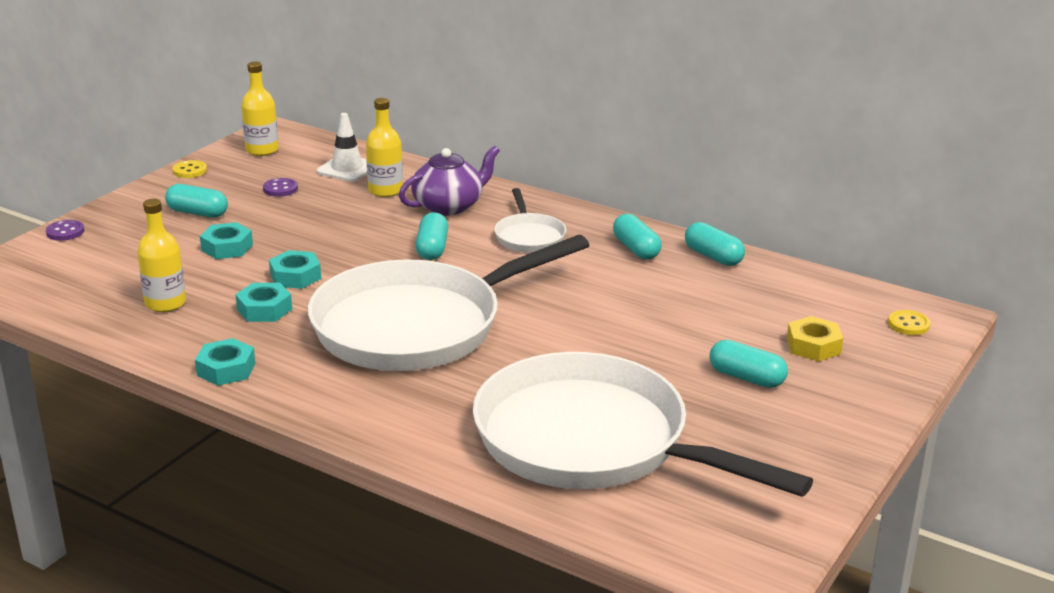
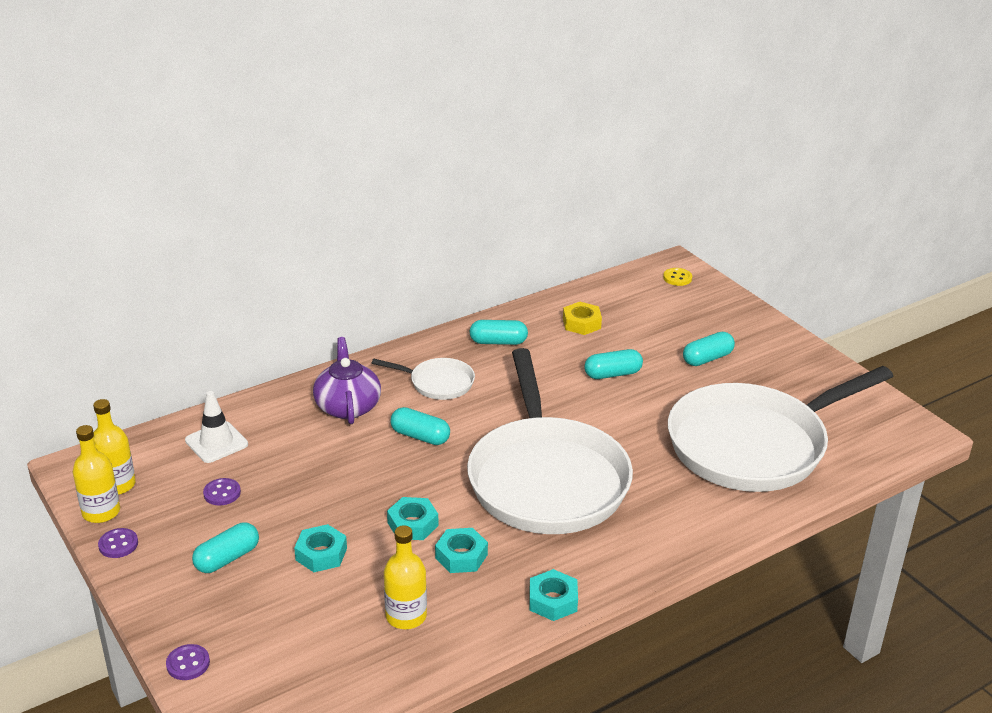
camera: 65 degrees left, 5 degrees up
(190, 171) = (118, 544): yellow button -> purple button
(385, 190) = (285, 432): yellow bottle -> yellow bottle (101, 512)
(713, 256) = (535, 314): turquoise capsule -> turquoise capsule (612, 374)
(813, 346) = (683, 320): yellow nut -> yellow nut (581, 323)

